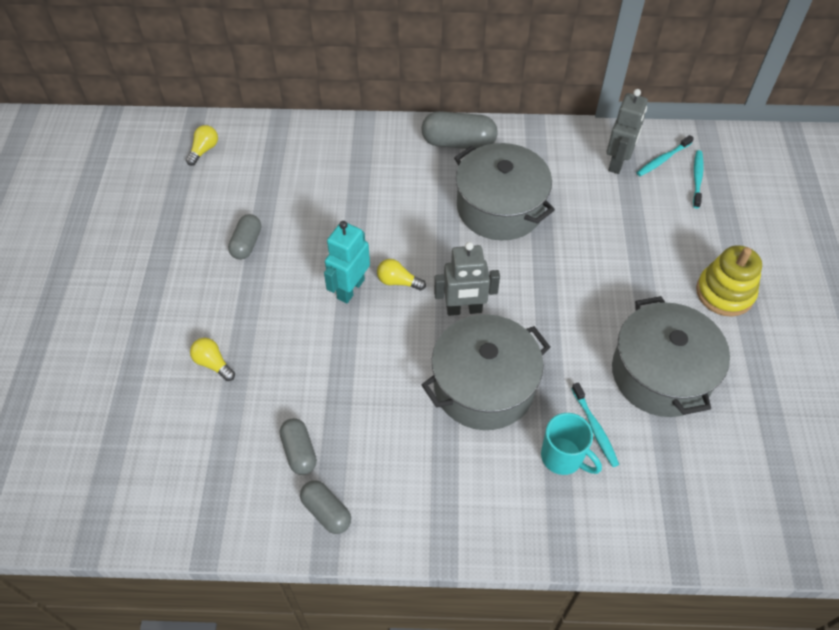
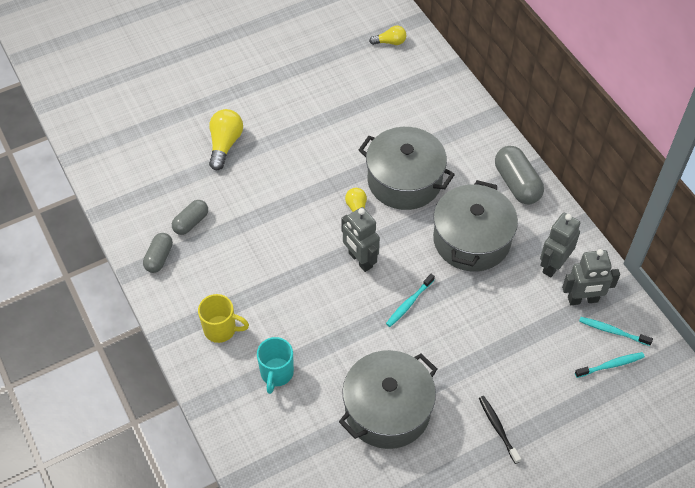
camera: 60 degrees right, 0 degrees up
(213, 364) = (225, 144): yellow light bulb -> yellow light bulb, size x1.62
(246, 244) = (328, 110): grey capsule -> none
(350, 289) = (331, 186): turquoise robot -> none
(472, 488) = (221, 329): none -> yellow mug
(484, 386) = (303, 301): grey pot -> grey pot (404, 181)
(567, 163) = (553, 265): none -> grey robot
(595, 428) = (312, 384): turquoise toothbrush -> turquoise toothbrush (409, 303)
(724, 293) = (498, 428): yellow stacking toy -> black toothbrush

